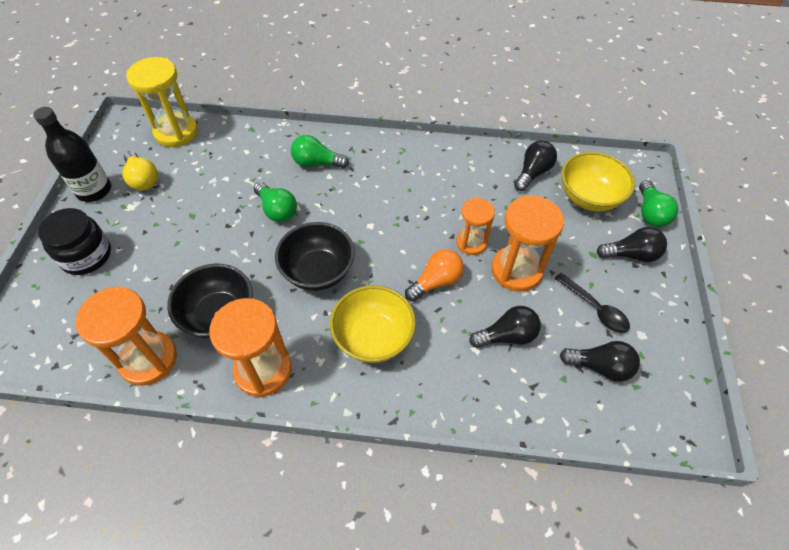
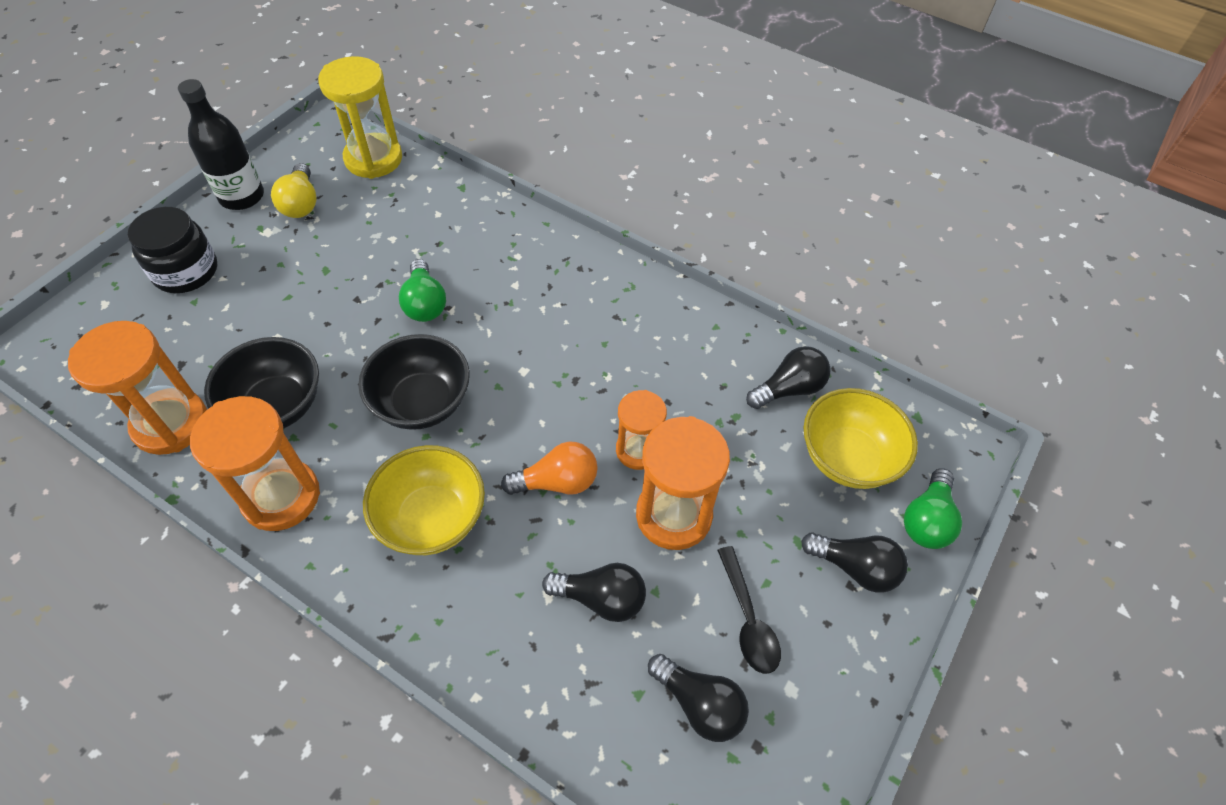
camera: 25 degrees right, 0 degrees up
(316, 163) = (511, 261): green light bulb -> none

